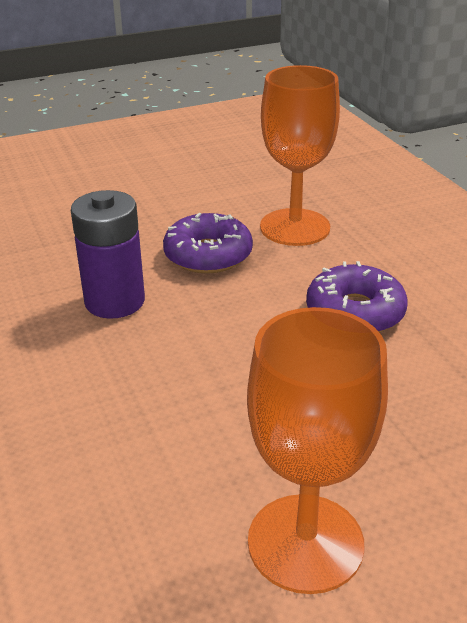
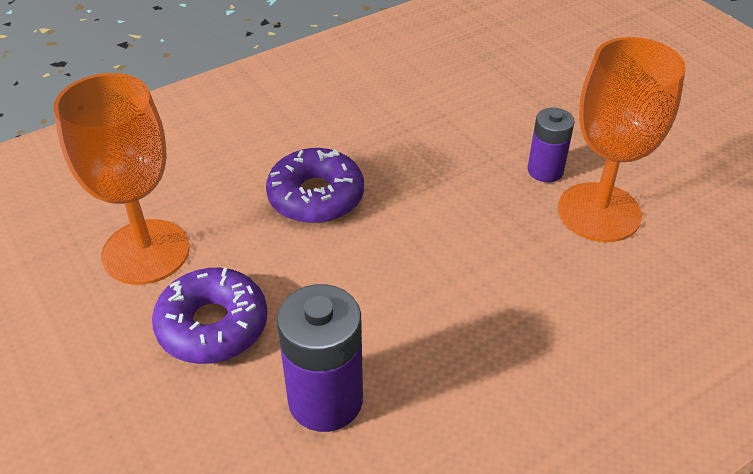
camera: 100 degrees left, 10 degrees up
(395, 504) = (545, 170): none -> purple battery

